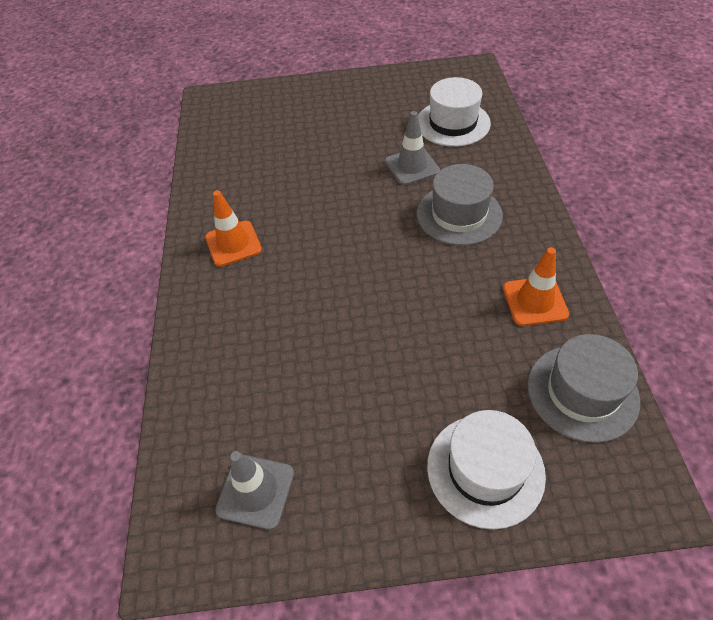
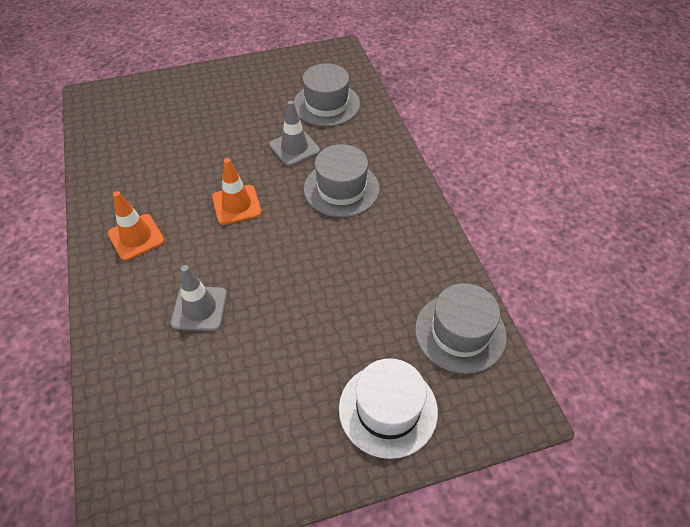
camera: 15 degrees left, 0 degrees up
(255, 491) = (190, 461): grey traffic cone -> grey traffic cone (199, 308)
(453, 123) = (326, 104): white hat -> grey hat
(535, 301) = (414, 259): orange traffic cone -> orange traffic cone (236, 205)

